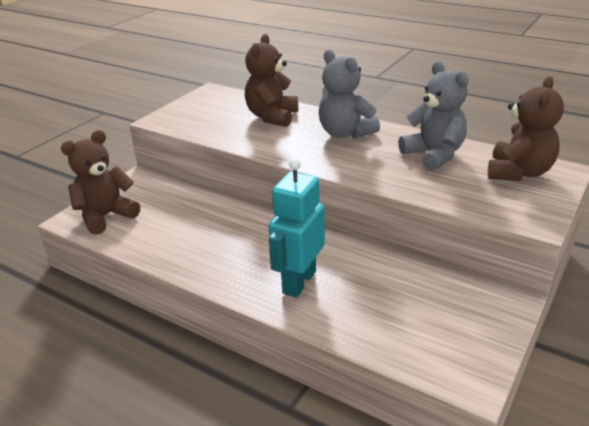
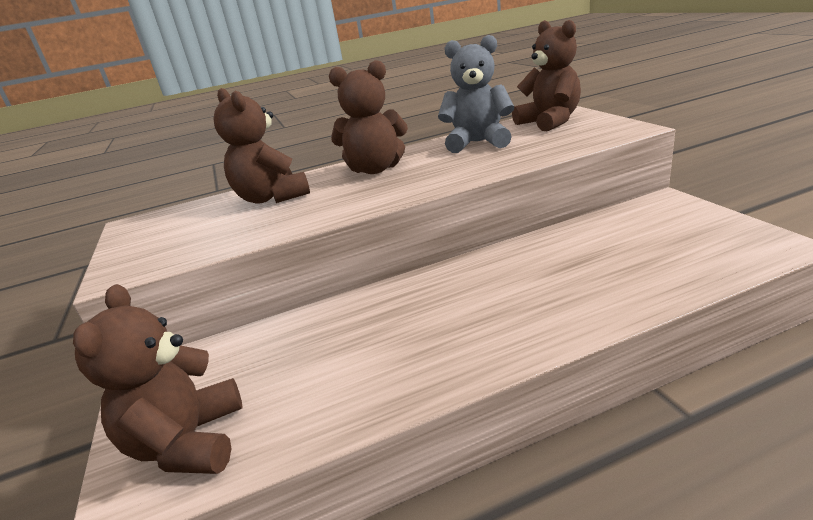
camera: 50 degrees left, 5 degrees down
(299, 282) = (548, 297): turquoise robot -> none
(345, 133) = (375, 169): grey teddy bear -> brown teddy bear

